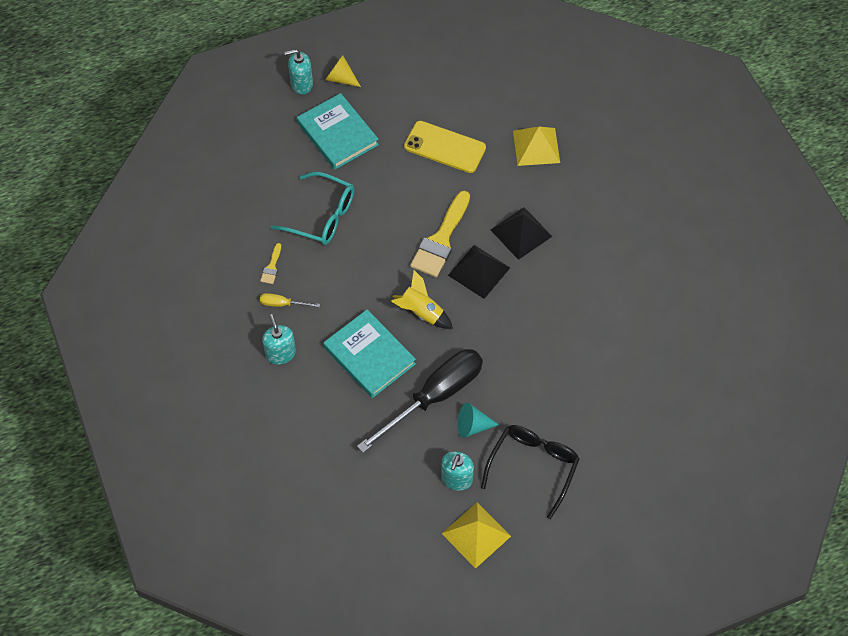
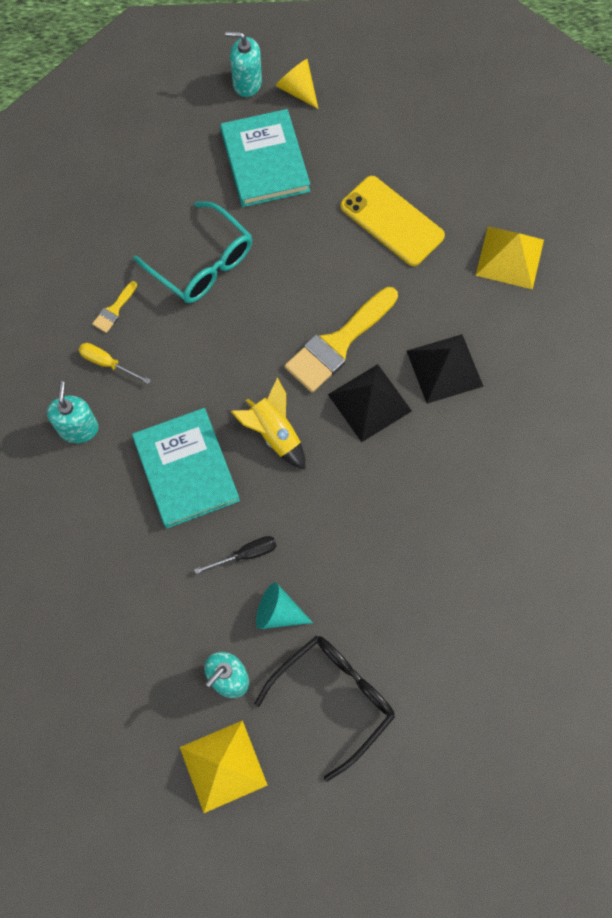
camera: 20 degrees right, 10 degrees up
(435, 396) = (246, 554): black screwdriver -> black screwdriver, size x0.41

